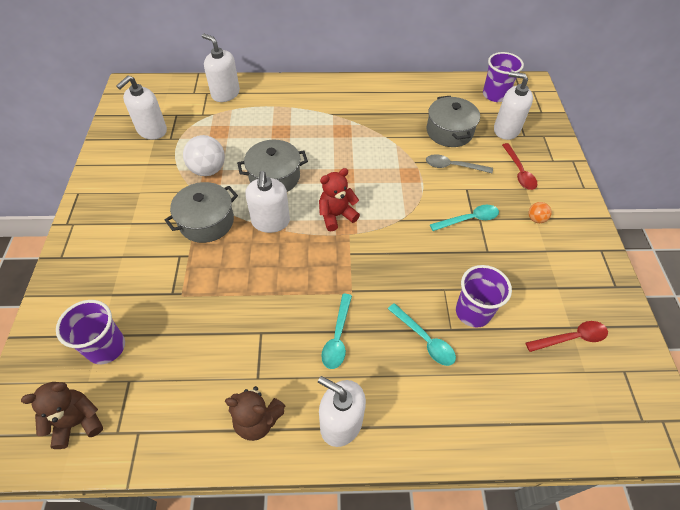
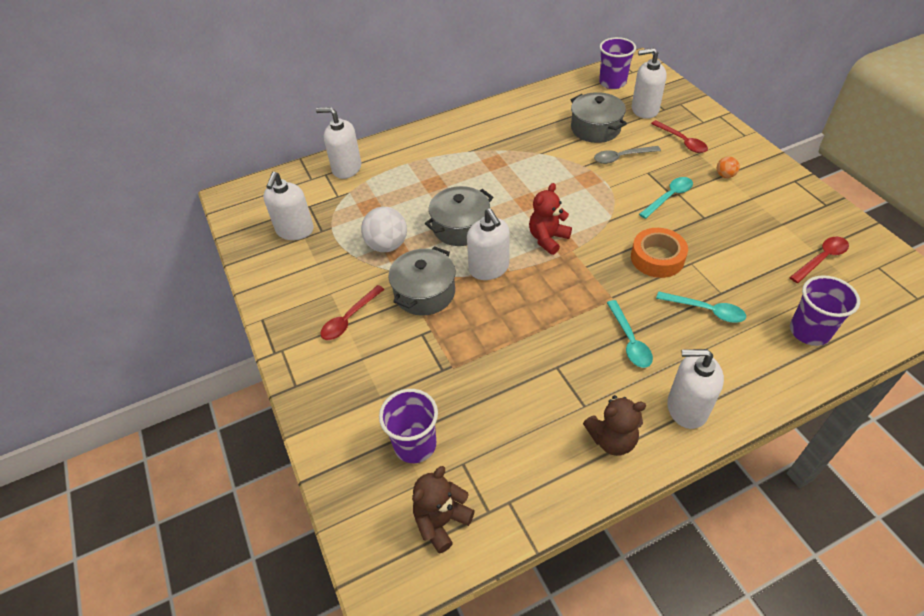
camera: 20 degrees left, 5 degrees down
(137, 219) = (349, 318): none -> red spoon
(417, 272) = (657, 258): none -> orange tape
(473, 312) = (729, 271): purple cup -> purple cup (809, 331)

